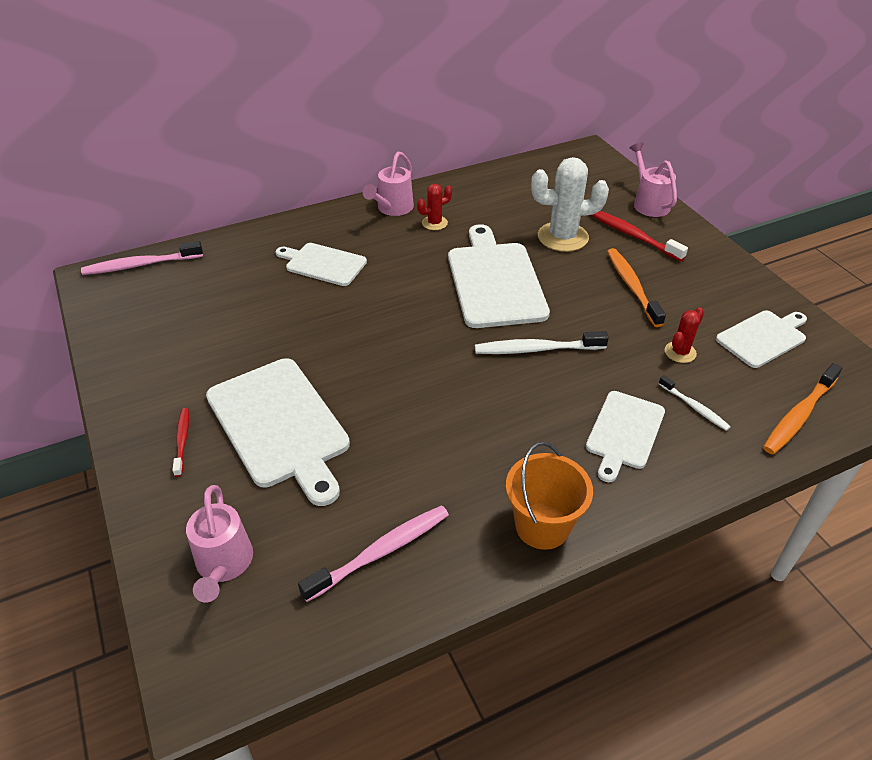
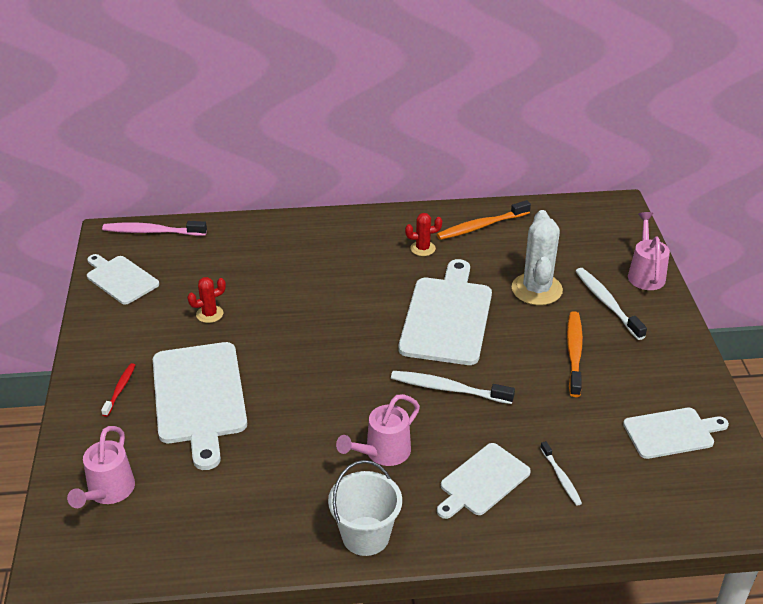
camera: 20 degrees right, 5 degrees down
(323, 264) = (303, 265): white cutting board -> white cutting board (120, 279)
(381, 552) = (228, 517): pink toothbrush -> none
(392, 209) = (391, 226): pink watering can -> pink watering can (382, 453)
(542, 526) = (365, 536): orange bucket -> white bucket
(562, 237) = (536, 289): white cactus -> white cactus turned 75 degrees clockwise
(632, 235) = (607, 303): red toothbrush -> white toothbrush
(680, 352) = (580, 425): red cactus -> red cactus (209, 314)
(799, 415) = (656, 511): orange toothbrush -> orange toothbrush (481, 226)

